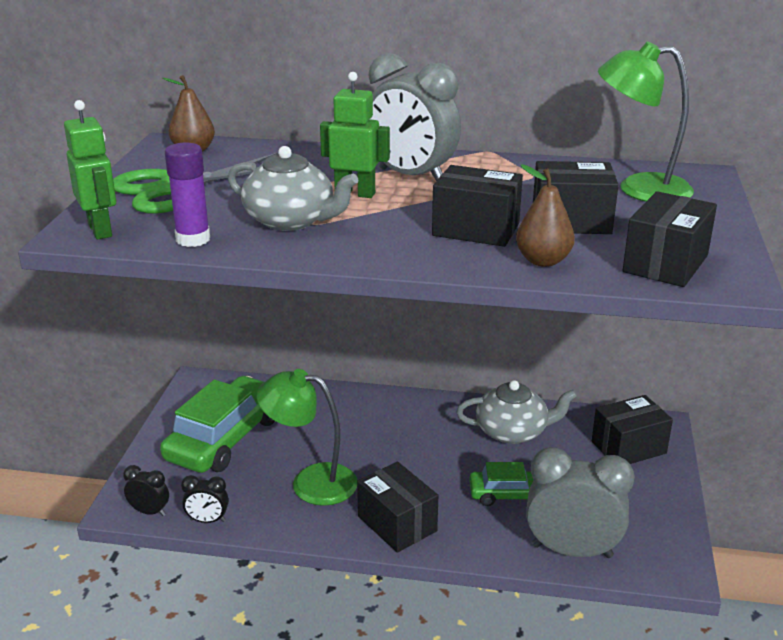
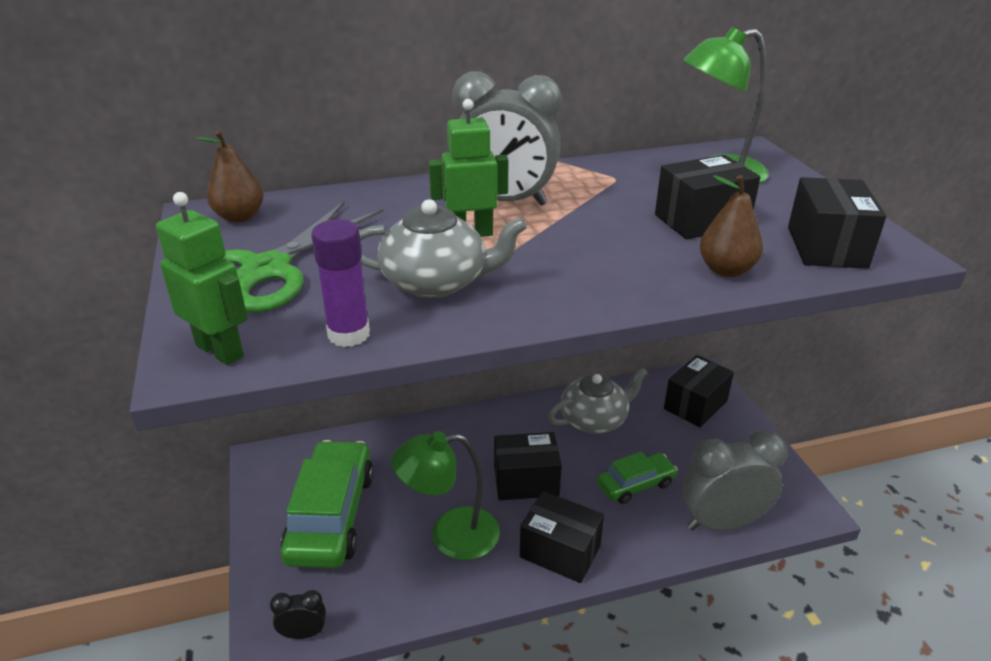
camera: 25 degrees left, 5 degrees up
(207, 520) = (373, 619): black clock -> none
(476, 229) = (629, 249): black box -> black box (526, 481)

